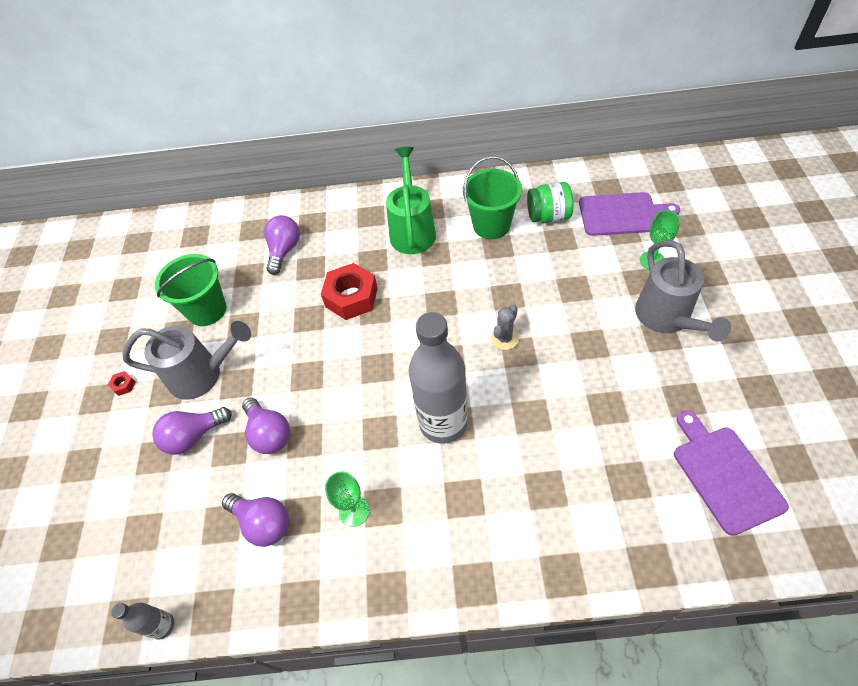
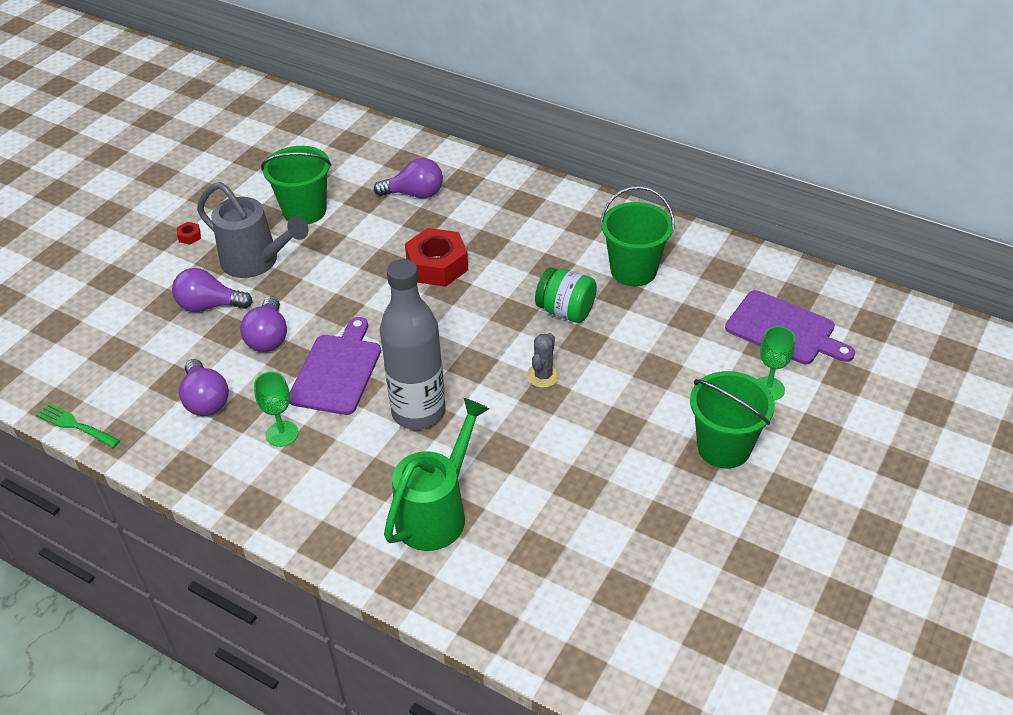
camera: 30 degrees right, 10 degrees down
(163, 626) = (76, 425): grey bottle -> green fork
(284, 250) = (415, 194): purple light bulb -> purple light bulb turned 45 degrees clockwise
(412, 230) = (550, 235): green watering can -> green watering can (437, 512)
(504, 338) = (543, 376): grey cactus -> grey cactus turned 45 degrees counterclockwise
(548, 216) = (701, 292): green jar -> green jar (565, 311)
(666, 319) = (724, 447): grey watering can -> green bucket
(725, 474) = (633, 603): purple cutting board -> purple cutting board (337, 371)

